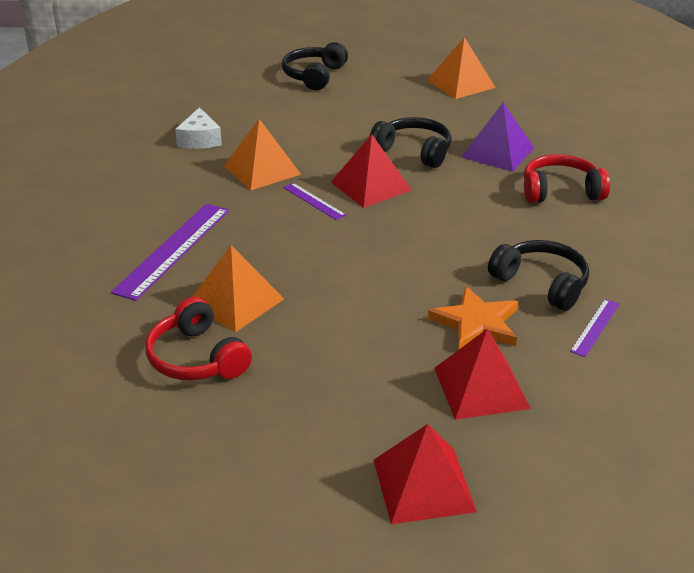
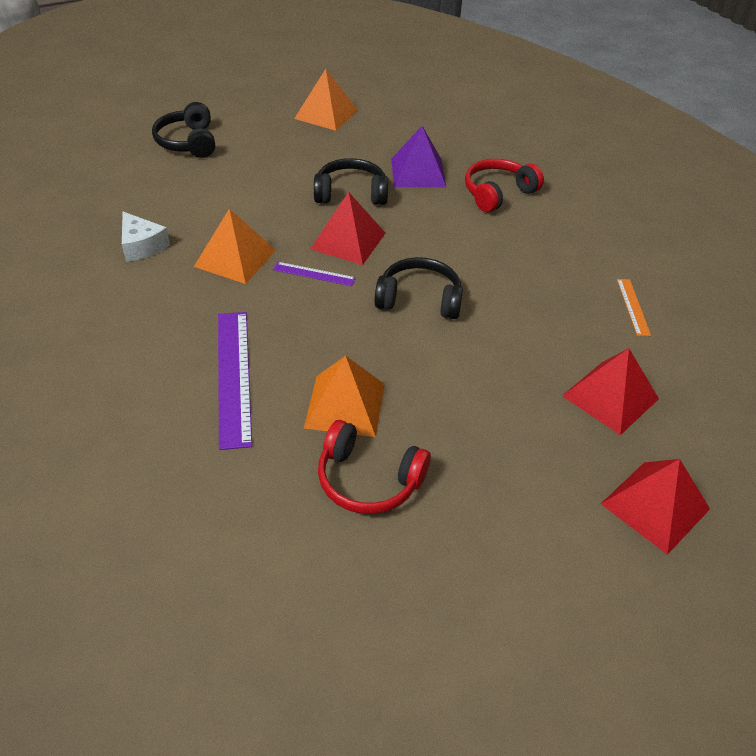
camera: 35 degrees left, 10 degrees up
(476, 323) = (553, 340): orange star -> none
(541, 283) = (563, 283): black headphones -> black headphones (419, 299)
(595, 327) = (632, 306): purple ruler -> orange ruler

